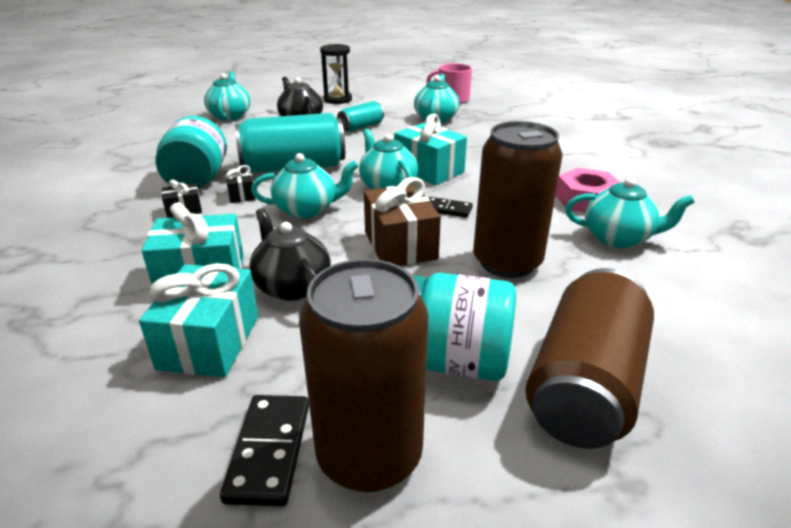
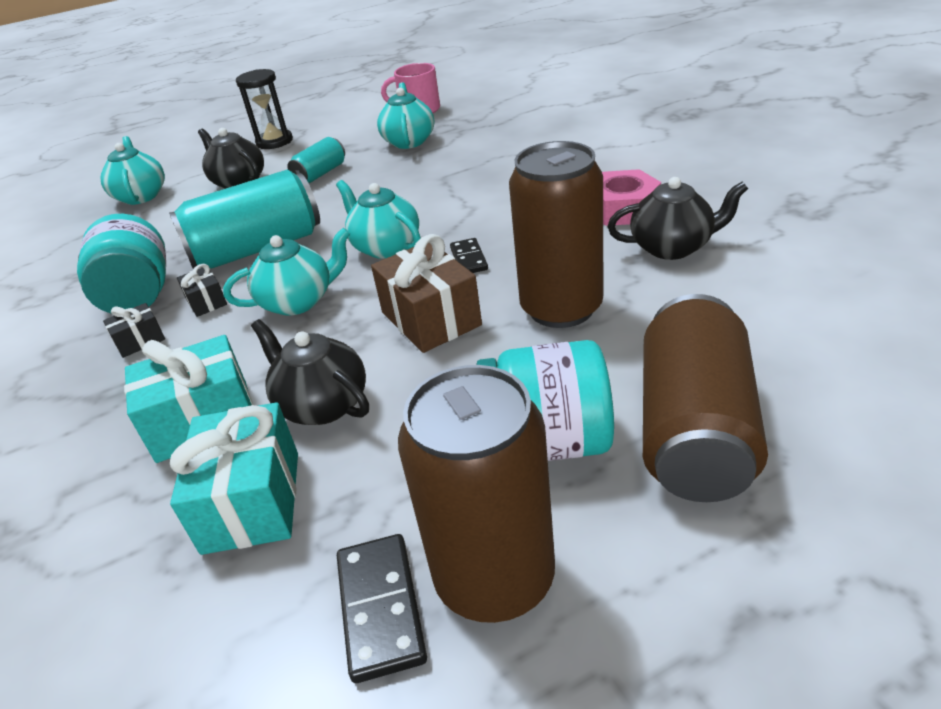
camera: 10 degrees left, 5 degrees up
(429, 170) = (427, 213): turquoise gift -> none
(447, 209) = (469, 259): black domino -> black domino turned 75 degrees clockwise
(618, 238) = (673, 247): turquoise teapot -> black teapot

